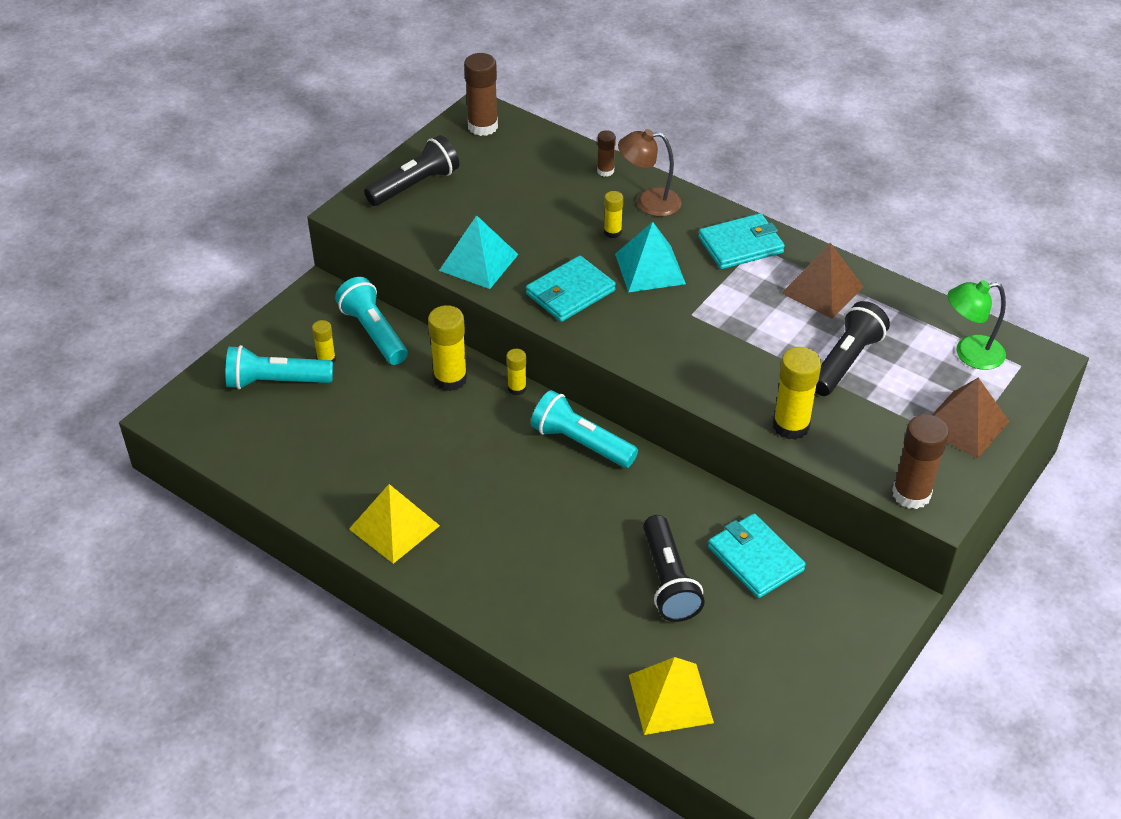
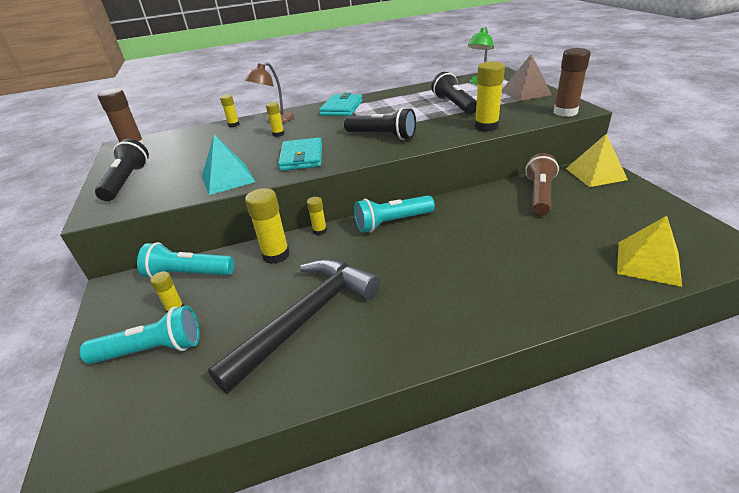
camera: 50 degrees left, 10 degrees down
(276, 381) = (152, 350): turquoise flashlight -> turquoise flashlight turned 135 degrees counterclockwise
(383, 459) = (306, 318): none -> black hammer
(394, 527) = (381, 340): yellow pyramid -> yellow pyramid (595, 174)
(605, 171) = (234, 125): brown glue stick -> yellow glue stick
(650, 269) = (321, 132): turquoise pyramid -> none
(668, 581) = (537, 229): black flashlight -> black flashlight (382, 136)
(755, 558) = (539, 195): turquoise wallet -> brown flashlight
(822, 289) = (399, 99): brown pyramid -> none

